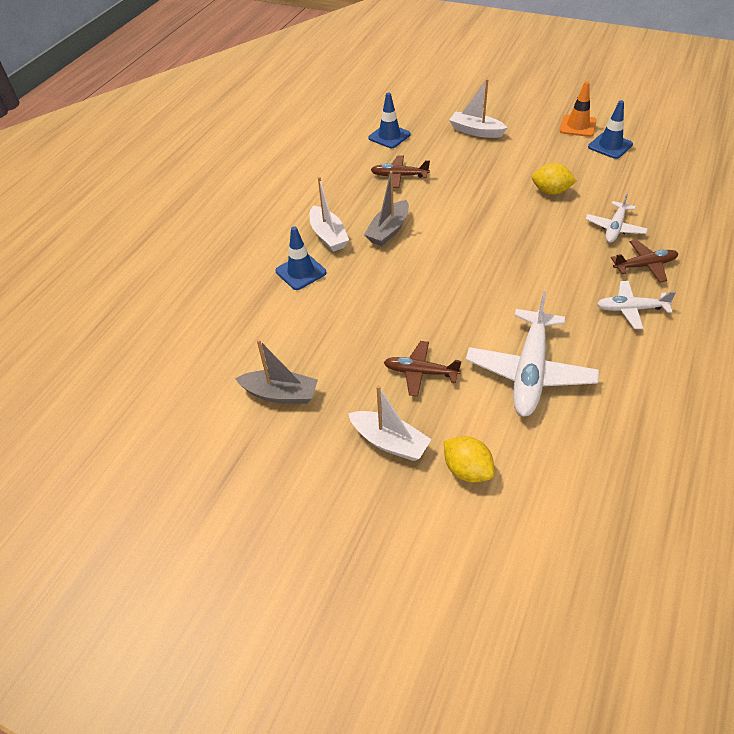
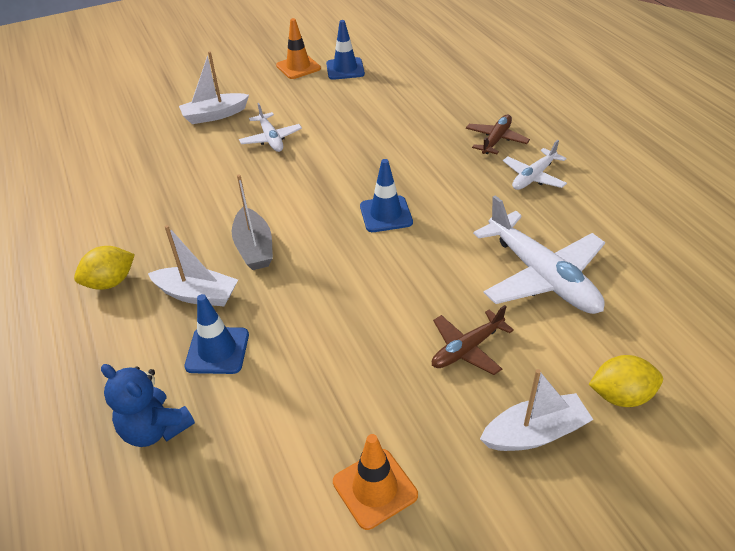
camera: 50 degrees left, 5 degrees down
(231, 287) = (155, 429): none -> blue teddy bear
(280, 394) = (375, 488): grey boat -> orange traffic cone
(389, 136) = (130, 164): blue traffic cone -> blue traffic cone (386, 214)
(399, 176) = (193, 193): brown plane -> none
(551, 191) = (350, 127): yellow lemon -> yellow lemon (110, 282)
(614, 228) = (437, 126): white plane -> white plane (271, 139)

